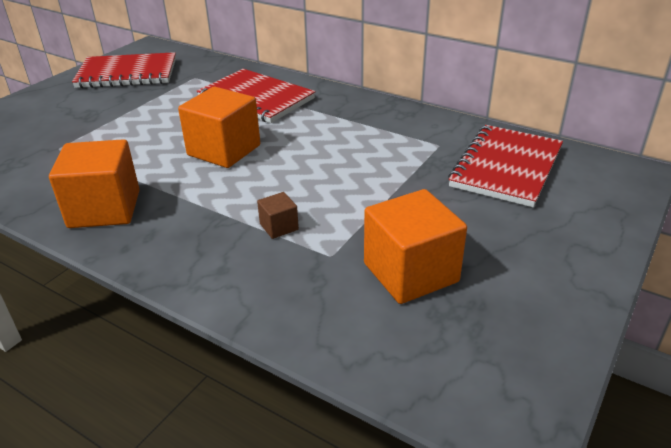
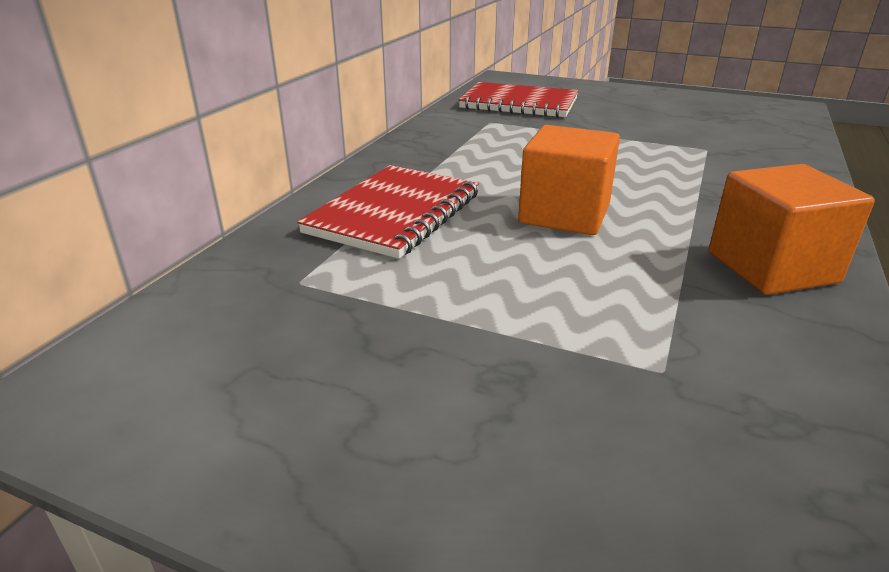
camera: 100 degrees left, 5 degrees down
(127, 73) = (257, 384): red notebook -> none
(279, 227) = (690, 169): brown cube -> none
(410, 272) = (695, 127): orange cube -> none

